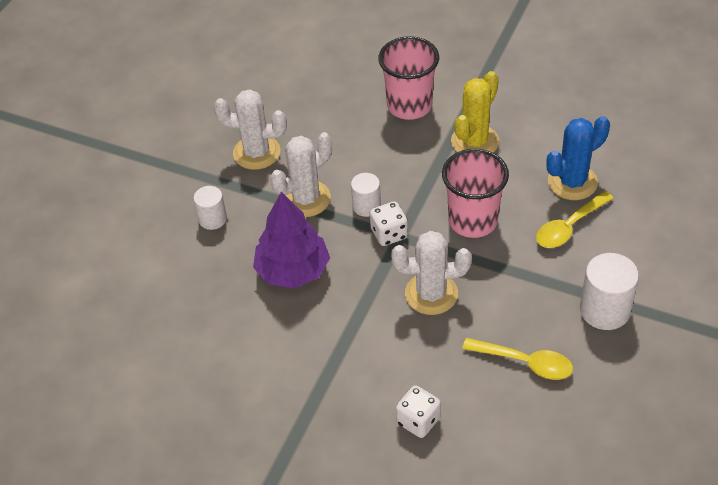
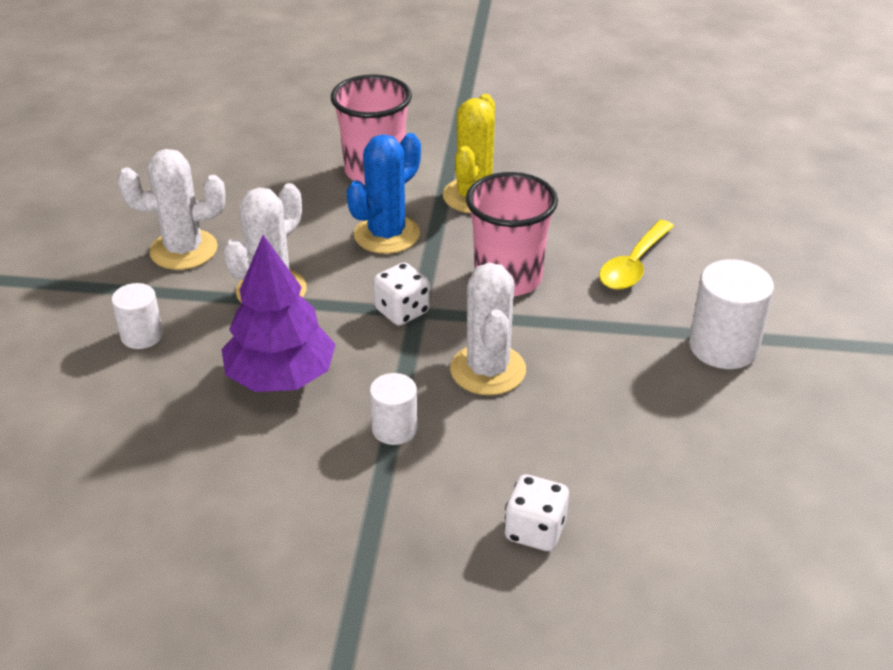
camera: 20 degrees left, 10 degrees down
(366, 206) = (359, 285): white cylinder -> white cylinder (394, 429)
(431, 294) = (488, 370): white cactus -> white cactus turned 75 degrees counterclockwise
(525, 363) = (651, 427): yellow spoon -> none
(572, 182) = (615, 218): blue cactus -> blue cactus (386, 234)

